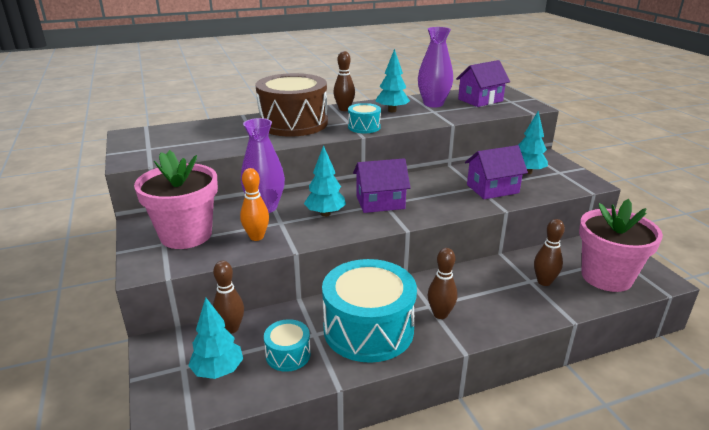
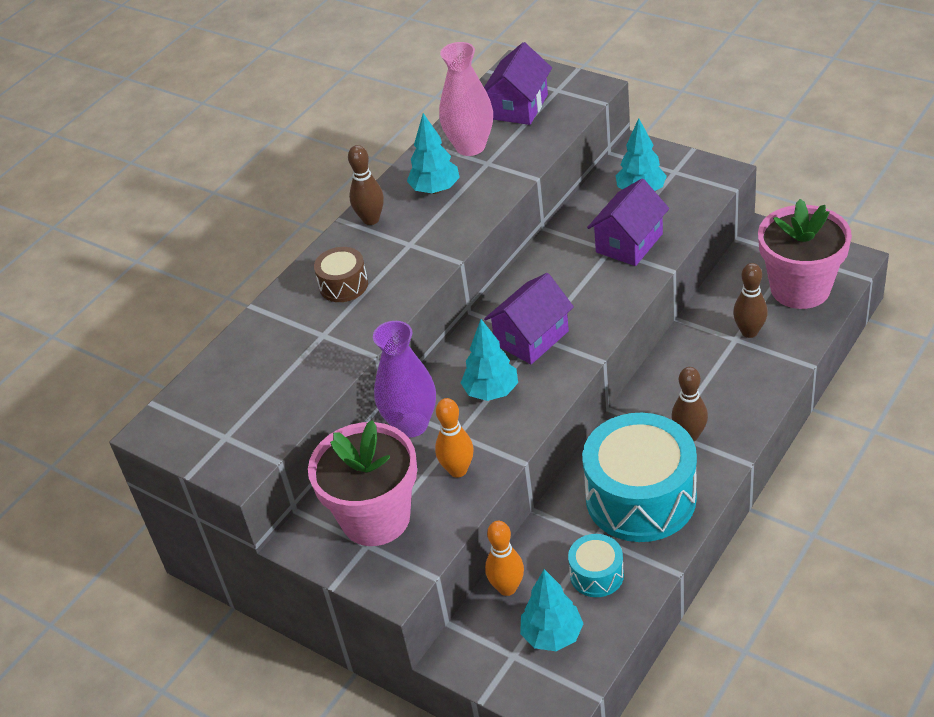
camera: 30 degrees left, 15 degrees up
(231, 328) = (507, 588): brown bowling pin -> orange bowling pin
(293, 123) = (343, 285): brown drum -> brown drum, size x0.47
(364, 127) = (440, 243): turquoise drum -> none
(433, 104) = (470, 147): purple vase -> pink vase

